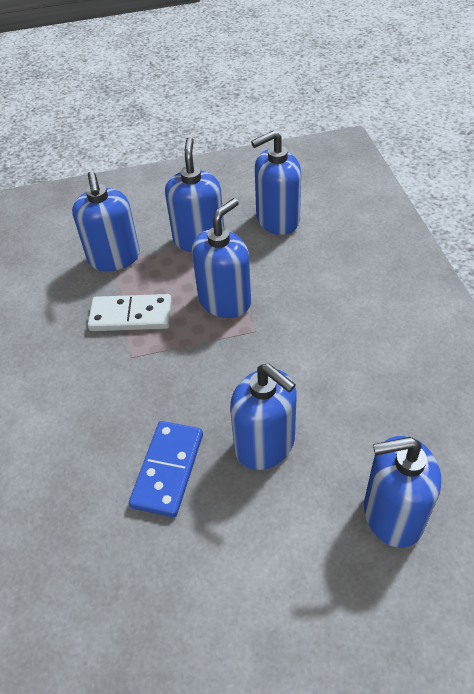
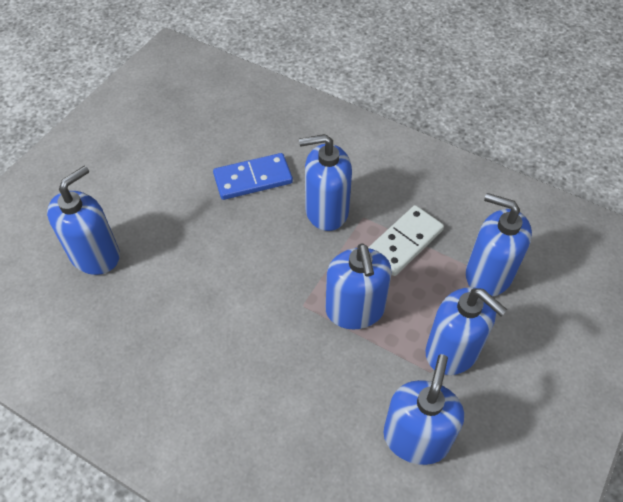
camera: 130 degrees right, 5 degrees up
(168, 470) = (253, 179): blue domino -> blue domino turned 75 degrees counterclockwise
(265, 444) = (210, 234): blue soap dispenser -> blue soap dispenser (326, 211)

